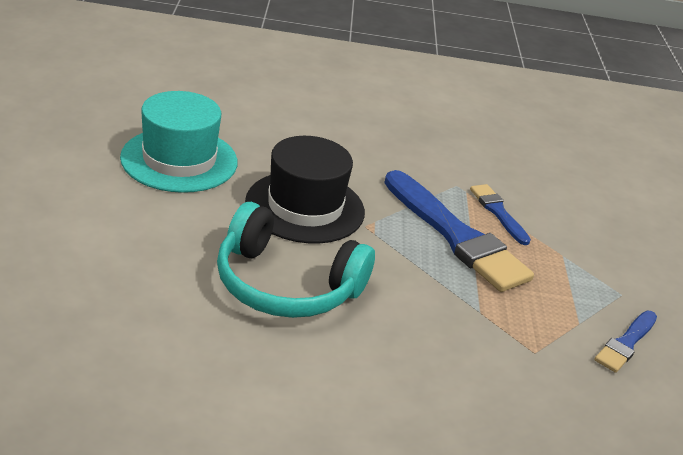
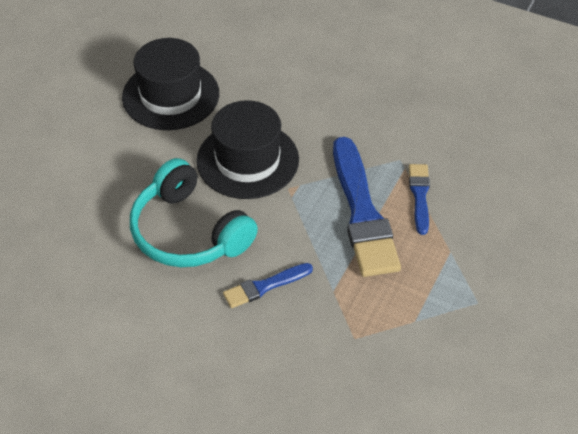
camera: 30 degrees right, 15 degrees up
(179, 160) = (170, 95): turquoise hat -> black hat
(626, 343) = (443, 350): blue brush -> blue brush (265, 286)

